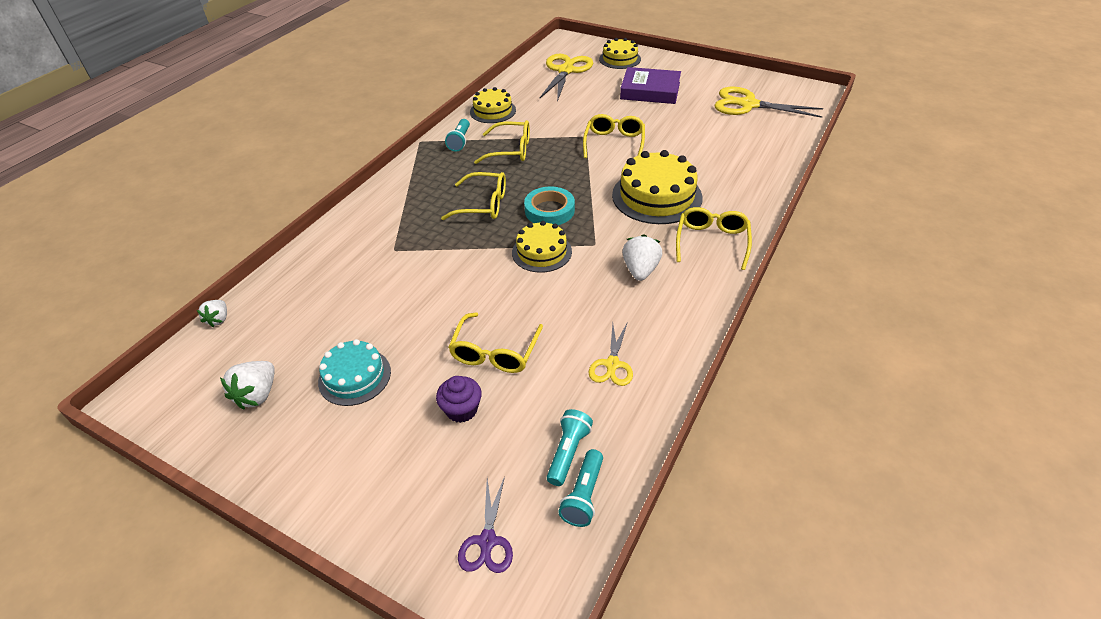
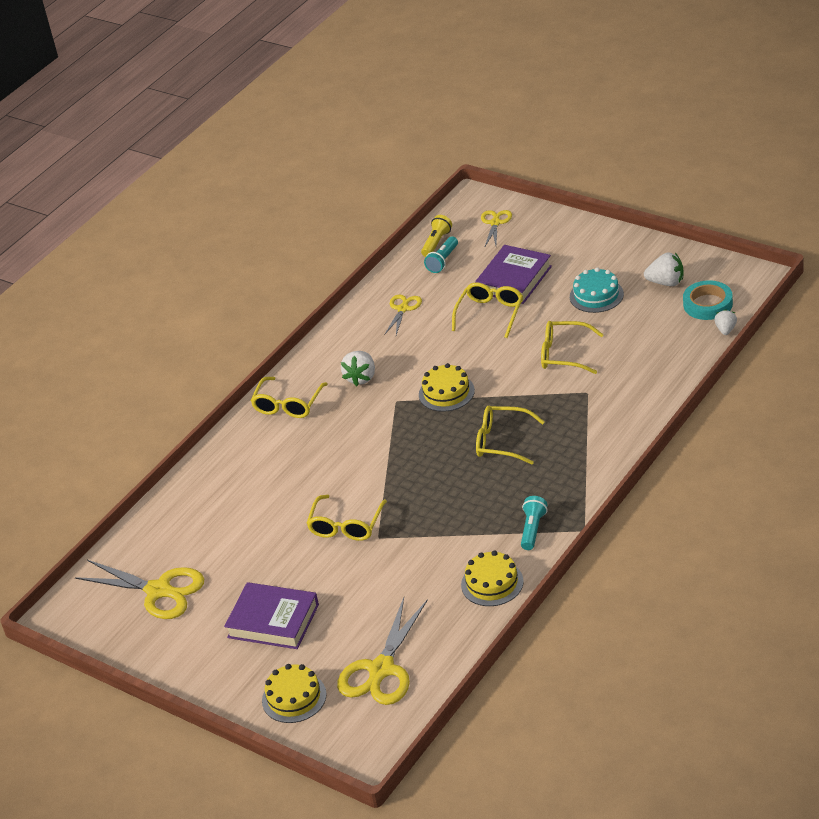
camera: 170 degrees left, 5 degrees down
(257, 395) = (666, 282): white strawberry -> white strawberry turned 75 degrees clockwise
(461, 410) = (514, 279): purple cupcake -> purple book
(487, 541) = (495, 223): purple scissors -> yellow scissors
(510, 150) = (470, 515): yellow glasses -> yellow glasses (564, 354)
(549, 210) = (434, 435): turquoise tape -> turquoise tape (708, 304)
(583, 495) = (436, 243): turquoise flashlight -> yellow flashlight
(657, 196) = (321, 453): yellow cake -> none

